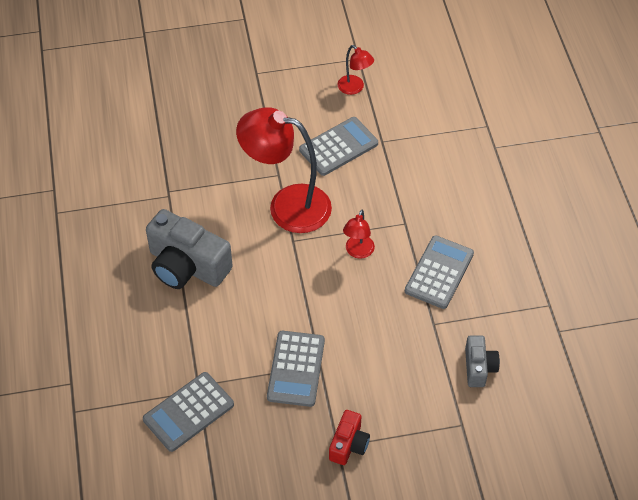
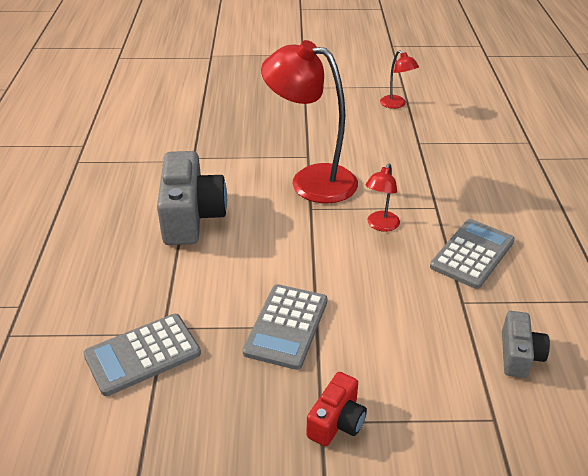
camera: 10 degrees right, 15 degrees down
(187, 266) = (191, 216): grey camera -> grey camera turned 135 degrees counterclockwise
(338, 147) = (373, 142): grey calculator -> none

